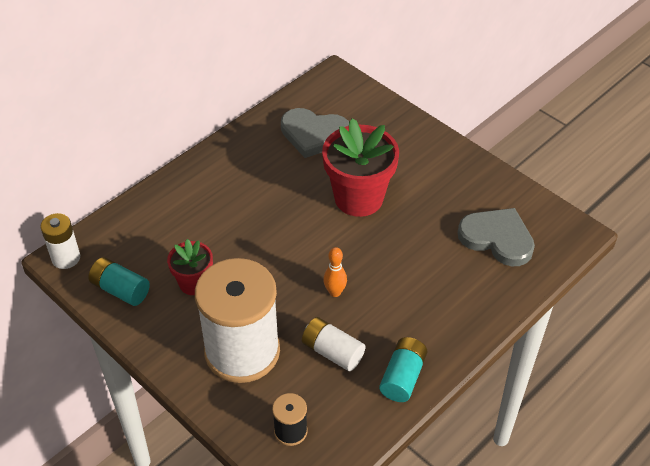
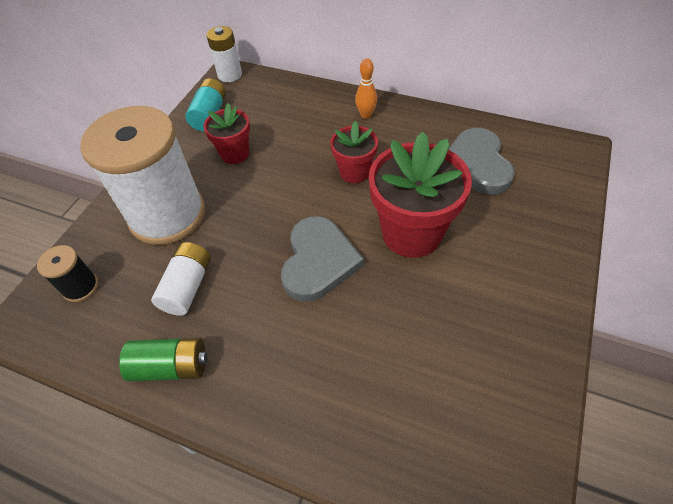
camera: 70 degrees right, 5 degrees up
(274, 208) = (354, 172): none -> red flower pot
(335, 292) = (268, 260): orange bowling pin -> orange bowling pin (366, 115)
(402, 377) = (171, 366): turquoise battery -> green battery
(497, 238) = (436, 406): grey heart -> grey heart (318, 261)

